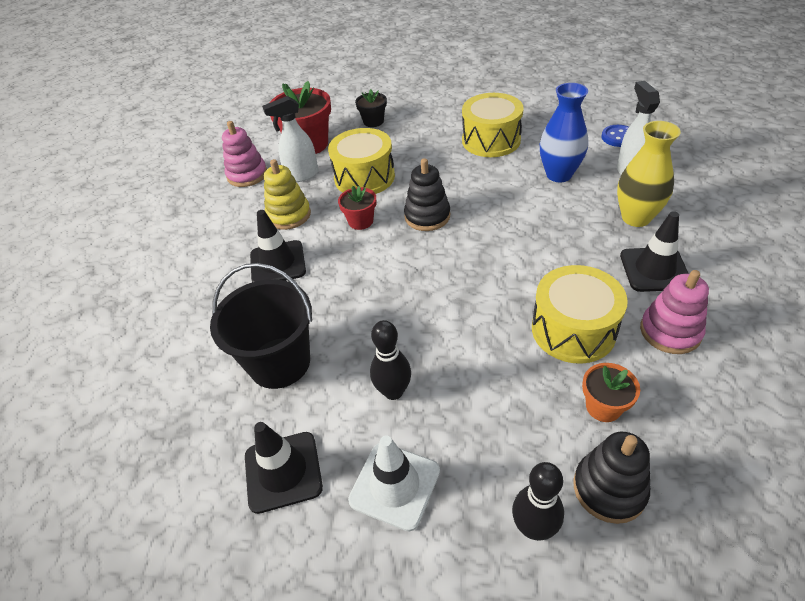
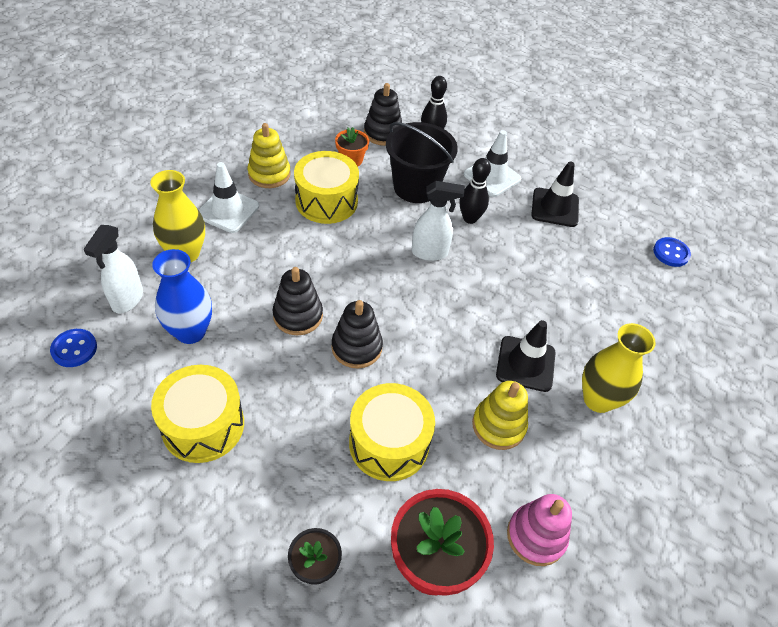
camera: 165 degrees left, 5 degrees up
(106, 471) = (671, 253): none -> blue button
(207, 263) = (598, 399): none -> yellow vase
(279, 362) = (543, 270): black bucket -> black bucket (416, 187)
(302, 175) = (463, 491): white spray bottle -> white spray bottle (430, 253)
(360, 221) = (425, 375): red flower pot -> none
(492, 216) = (298, 315): none -> black stacking toy
(654, 269) = (228, 210): black traffic cone -> white traffic cone
(670, 331) = (269, 174): pink stacking toy -> yellow stacking toy

